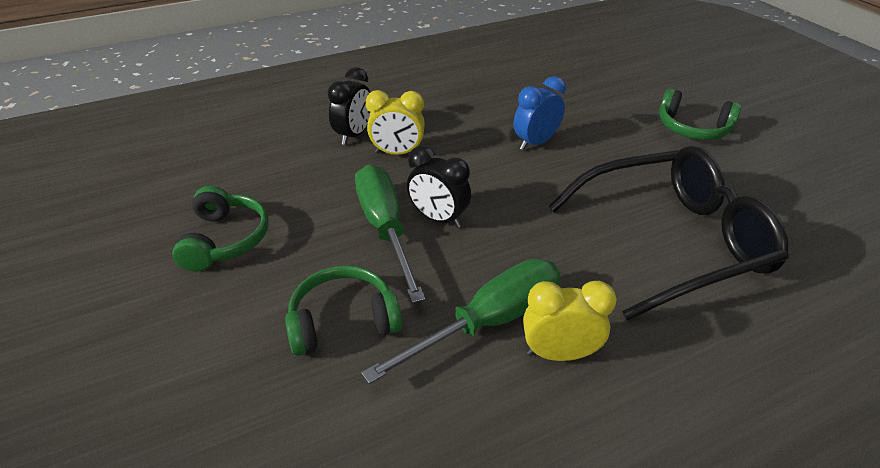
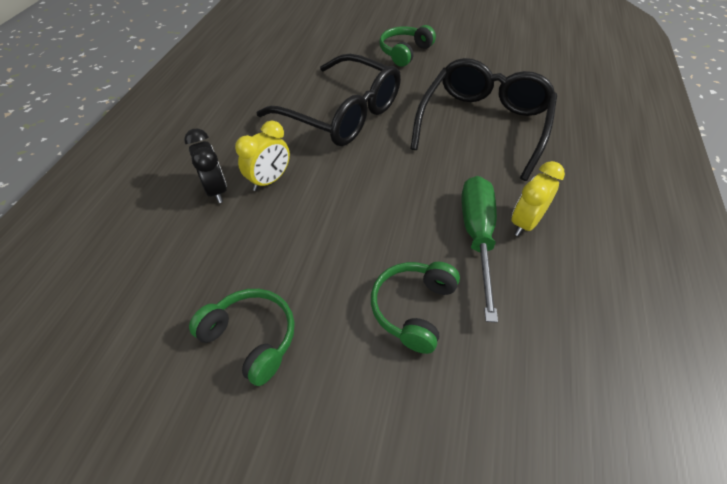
camera: 50 degrees left, 10 degrees up
(385, 228) = (344, 235): green screwdriver -> none
(438, 218) = (364, 203): black clock -> none
(535, 143) = (342, 114): blue clock -> black glasses
(692, 128) = (405, 52): green headphones -> green headphones turned 150 degrees clockwise

